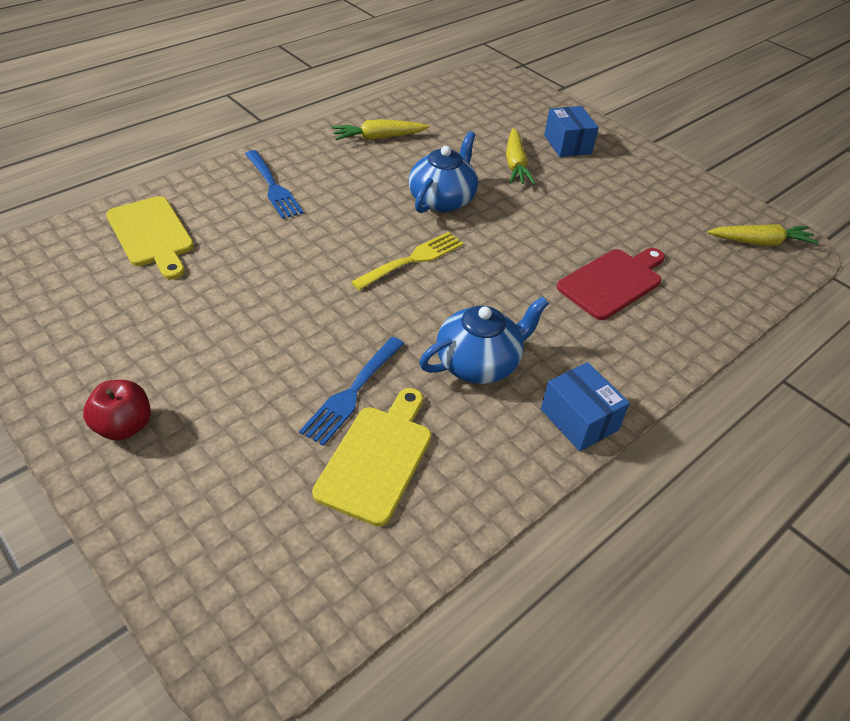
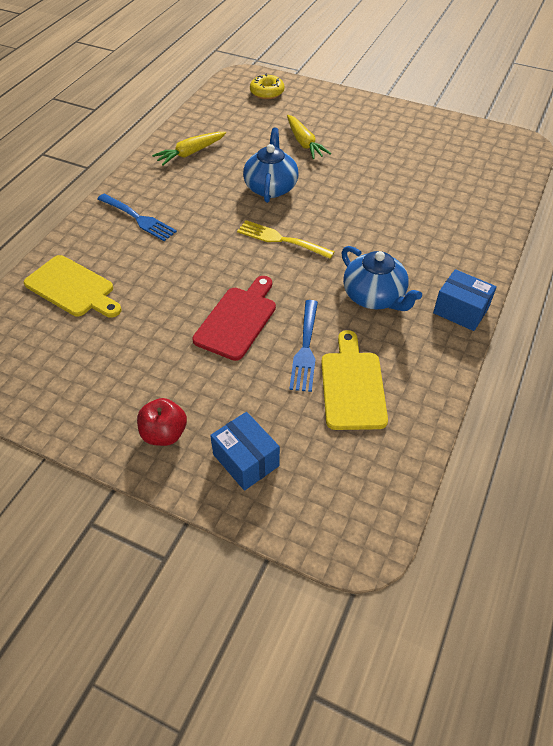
camera: 20 degrees left, 5 degrees up
(412, 259) = (281, 239): yellow fork -> yellow fork turned 90 degrees counterclockwise
(479, 363) = (374, 297): blue teapot -> blue teapot turned 105 degrees clockwise
(510, 100) = (267, 92): none -> yellow donut
(567, 144) = (330, 115): blue box -> blue box (246, 460)
(613, 282) = (424, 209): red cutting board -> red cutting board (237, 320)
(760, 242) = (498, 148): yellow carrot -> none

